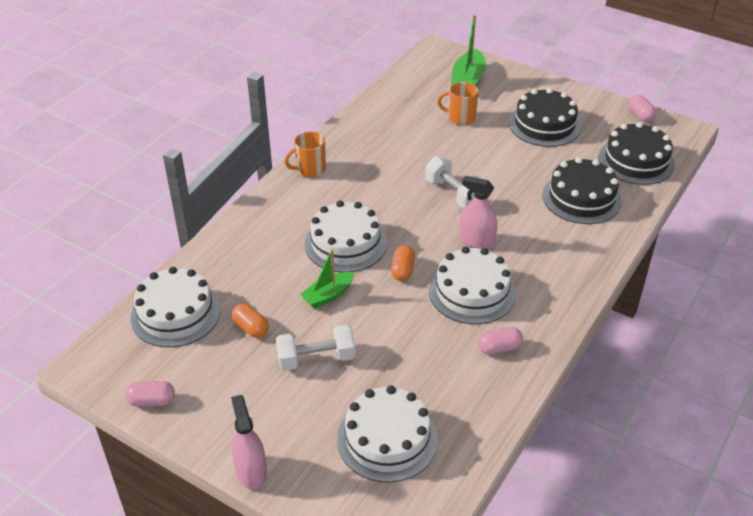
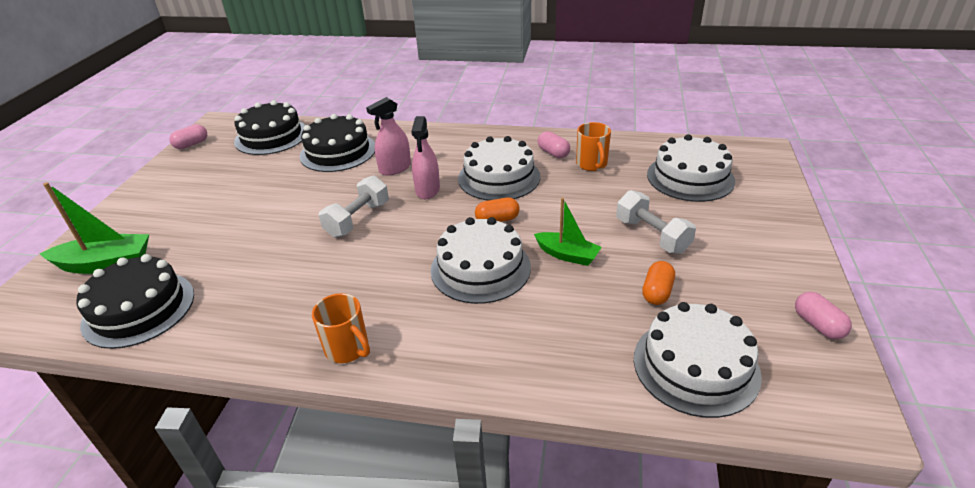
camera: 110 degrees left, 5 degrees down
(251, 472) = (799, 230): pink spray bottle -> pink spray bottle (395, 168)
(460, 117) = (200, 249): orange mug -> orange mug (592, 164)
(544, 125) = (213, 191): black cake -> black cake (139, 309)

